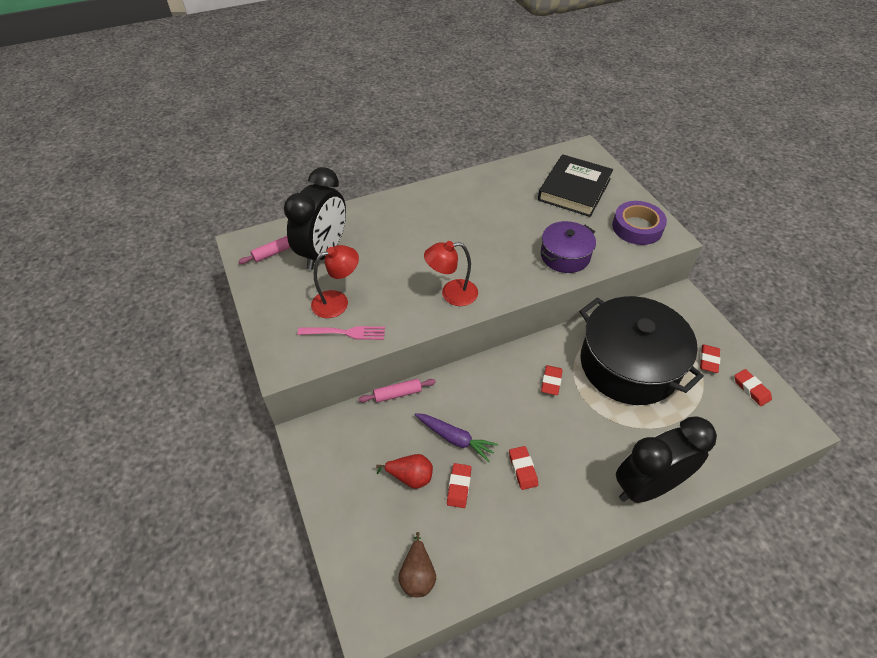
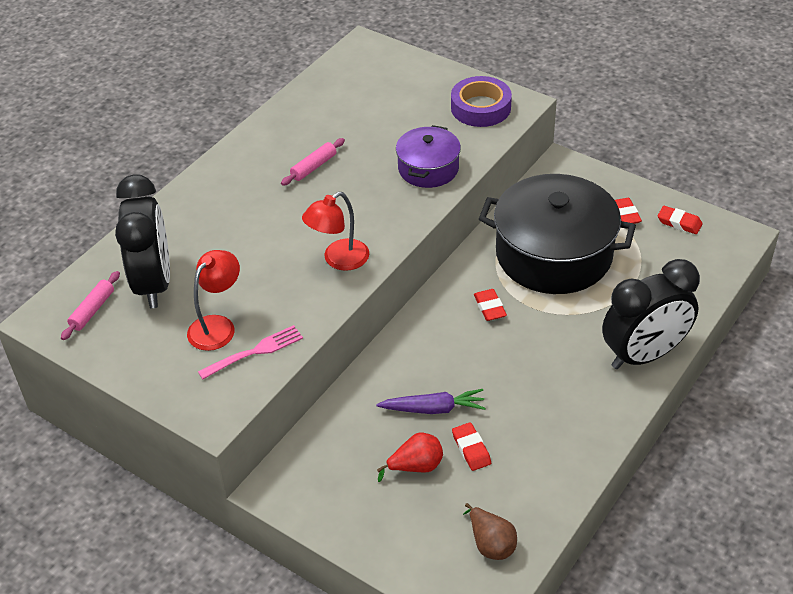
camera: 30 degrees left, 5 degrees down
(397, 394) = (339, 398): pink rolling pin -> pink rolling pin (313, 167)
(523, 469) = (521, 401): red eraser -> none
(574, 189) = (386, 94): black book -> none
(647, 486) = (644, 355): black clock -> black clock turned 150 degrees counterclockwise

